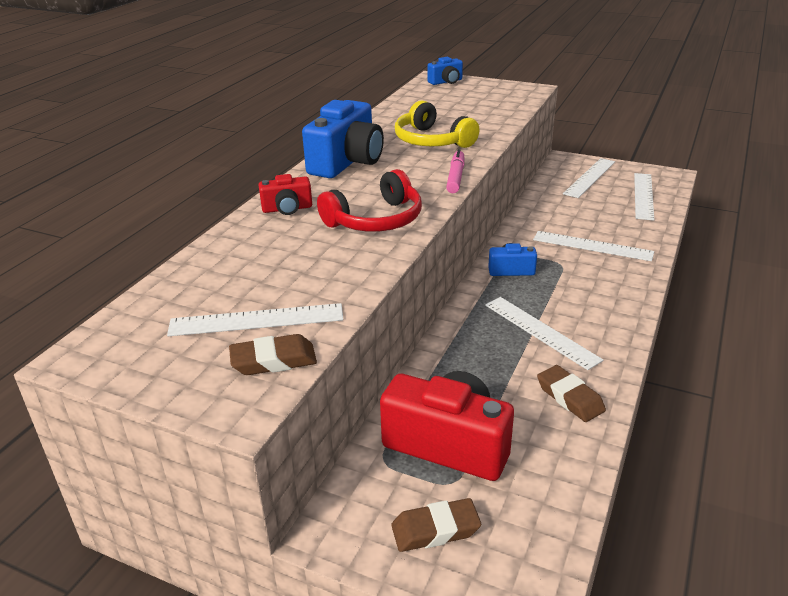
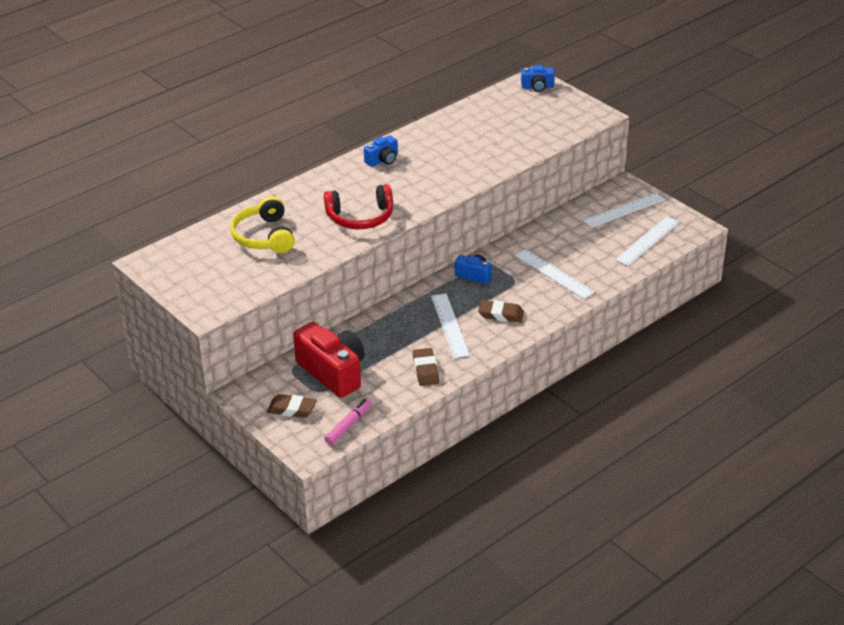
camera: 25 degrees right, 5 degrees up
(256, 320) = (243, 267): white ruler -> none
(273, 360) = (236, 293): brown eraser -> brown eraser (501, 314)
(287, 209) = (312, 192): red camera -> none
(347, 162) = (382, 160): blue camera -> blue camera, size x0.50
(431, 141) = (461, 155): yellow headphones -> yellow headphones (264, 236)
(455, 177) = (444, 196): pink marker -> pink marker (348, 425)

